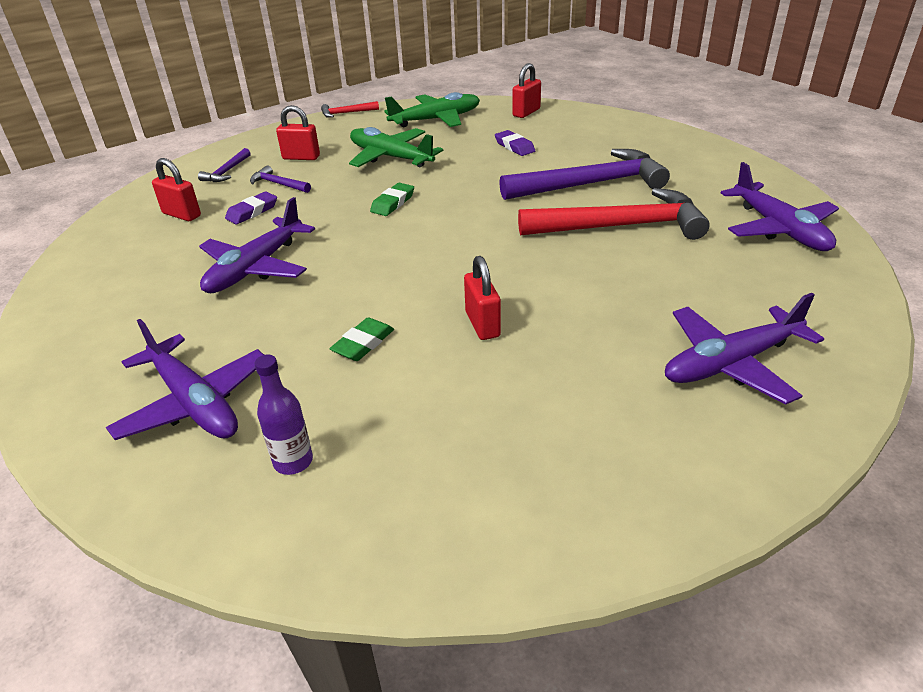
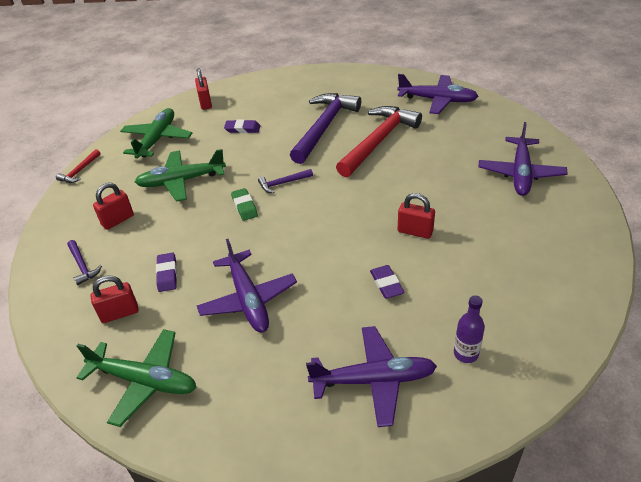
camera: 50 degrees left, 5 degrees up
(106, 265) = (144, 381): none -> green plane
(278, 184) = (143, 246): purple hammer -> purple hammer (283, 183)
(363, 343) = (386, 284): green eraser -> purple eraser

